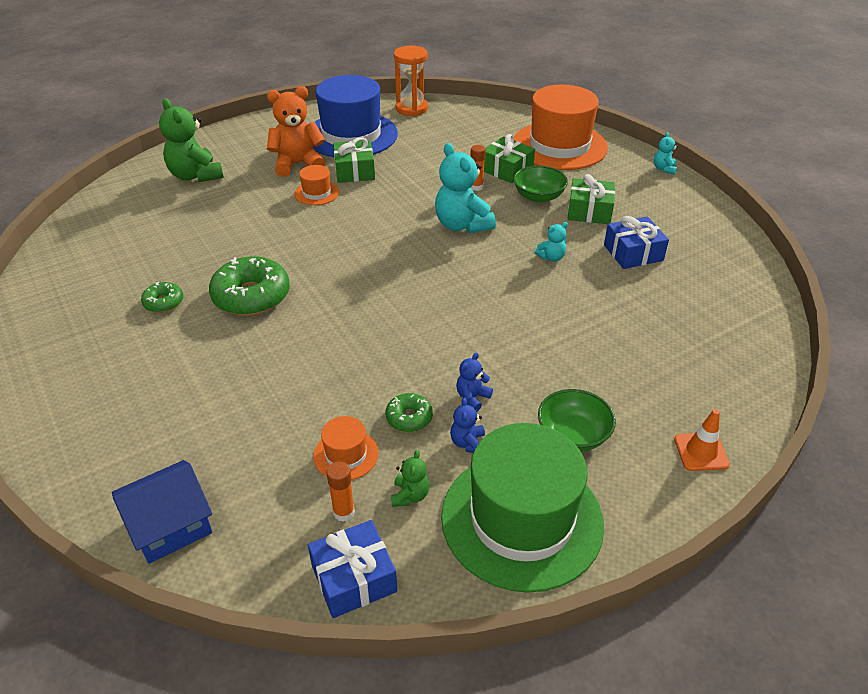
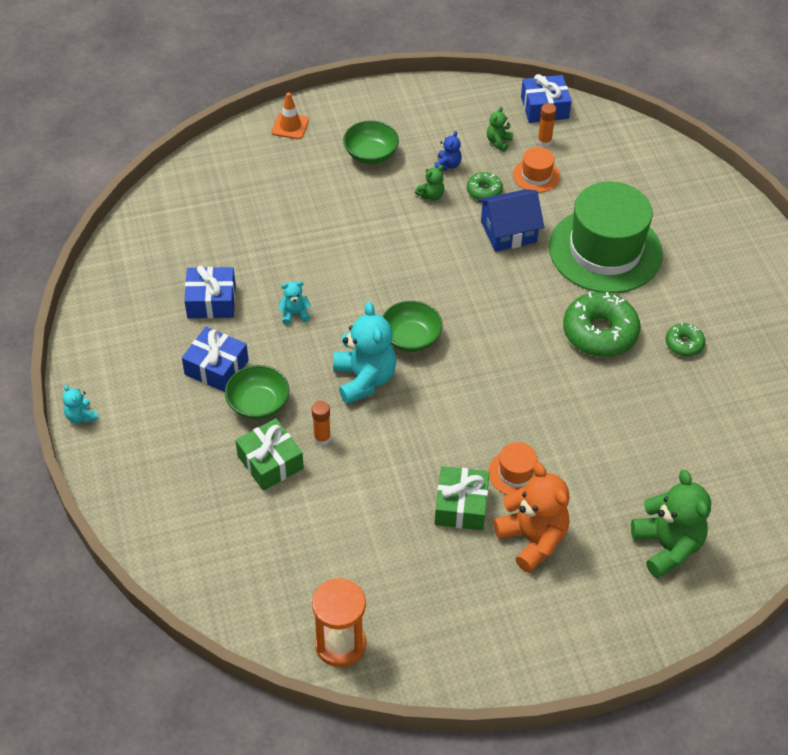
camera: 165 degrees left, 10 degrees up
(170, 526) = (657, 157): blue house -> blue house (508, 232)
(297, 164) = (532, 539): orange teddy bear -> orange teddy bear turned 120 degrees counterclockwise
(351, 135) = (448, 592): blue hat -> none
(435, 259) = (411, 338): none -> green bowl
(472, 397) = (431, 195): blue teddy bear -> green teddy bear
(522, 519) = (432, 115): green hat -> green hat (605, 250)
(559, 146) = (177, 494): orange hat -> none
(589, 211) = (216, 367): green gift -> blue gift
(664, 169) = (81, 416): turquoise teddy bear -> turquoise teddy bear turned 120 degrees clockwise

